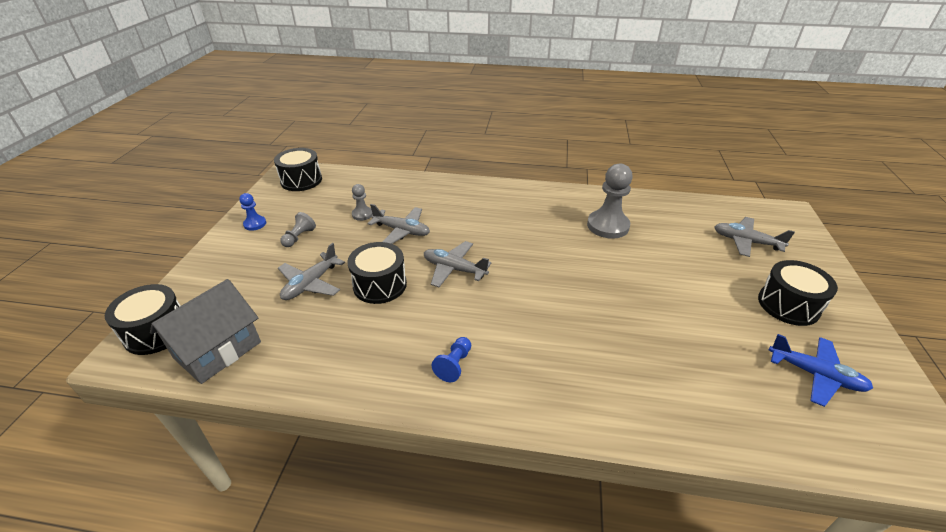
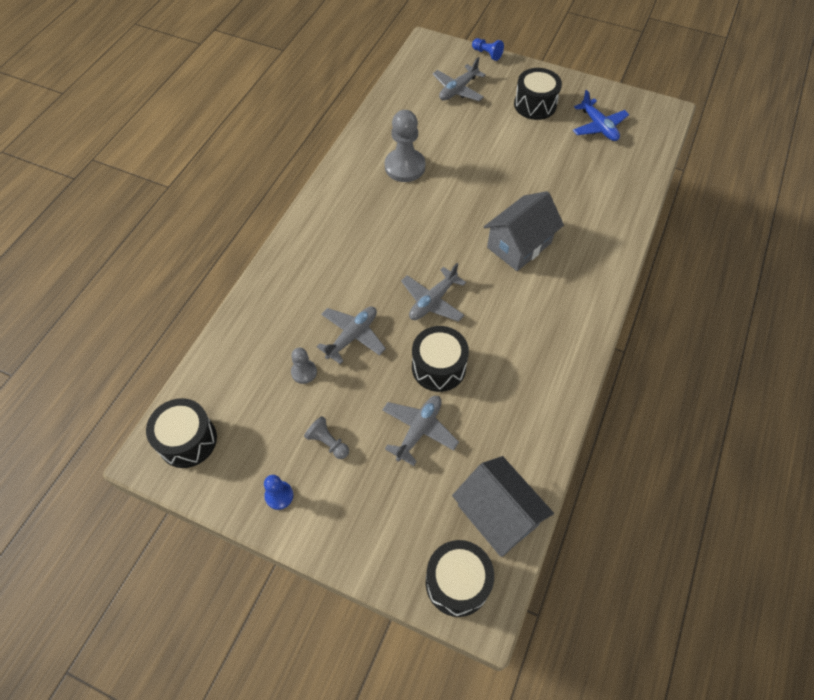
camera: 75 degrees left, 20 degrees up
(311, 283) = (419, 430): grey plane -> grey plane turned 105 degrees counterclockwise
(454, 365) = (552, 324): blue pawn -> blue pawn (487, 54)
(555, 321) = (519, 245): none -> grey house
(815, 375) = (598, 126): blue plane -> blue plane turned 105 degrees clockwise

